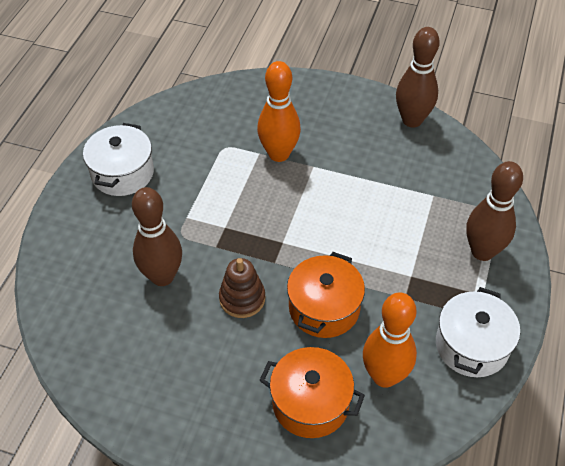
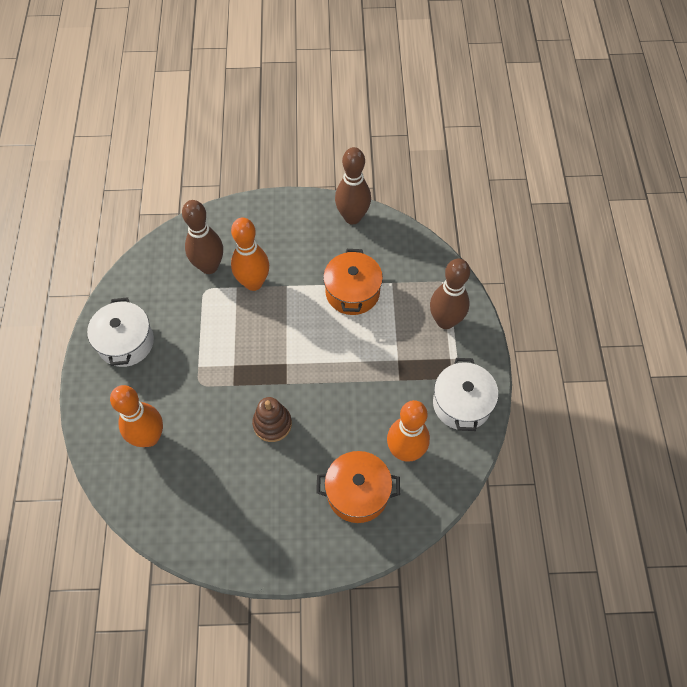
camera: 20 degrees left, 10 degrees up
(105, 271) = (149, 437): none -> orange bowling pin
(162, 276) = (199, 426): brown bowling pin -> brown bowling pin (209, 266)
(324, 308) = (340, 410): orange pot -> orange pot (352, 292)

